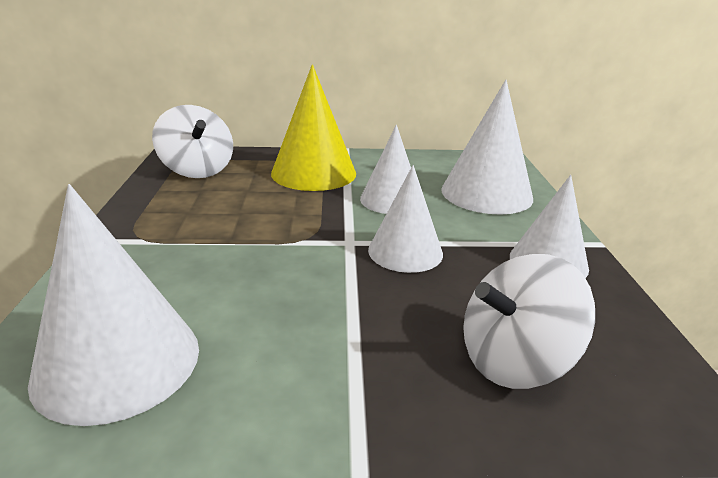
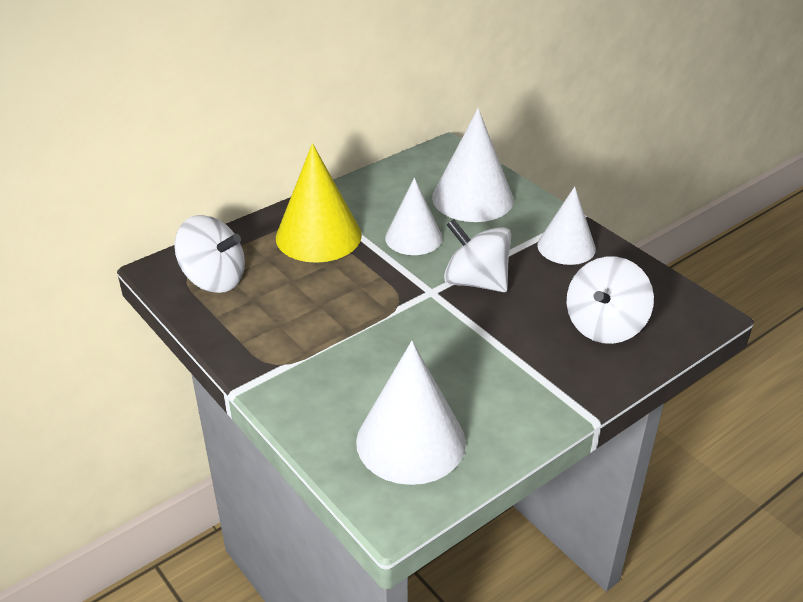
camera: 35 degrees left, 10 degrees up
(405, 251) = (476, 281): white cone -> white spinning top

